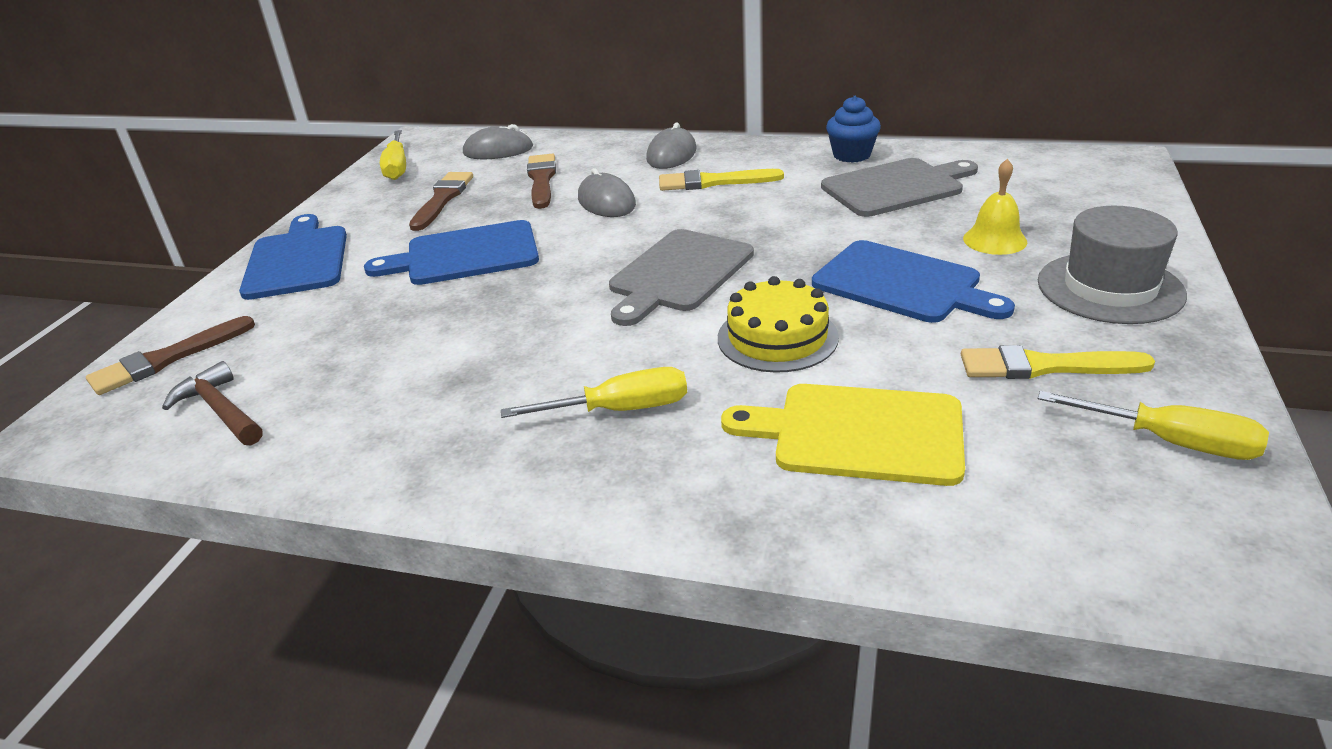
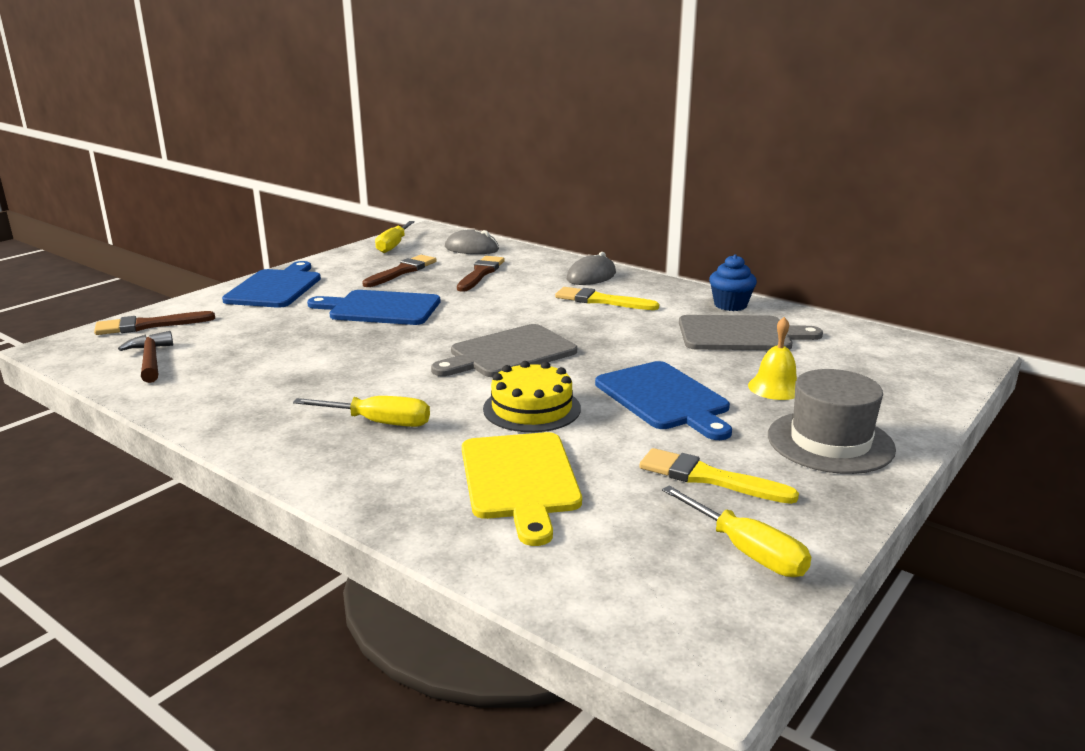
camera: 20 degrees right, 10 degrees down
(606, 202) = (509, 297): grey mouse -> none
(858, 433) = (520, 480): yellow cutting board -> yellow cutting board turned 135 degrees counterclockwise

